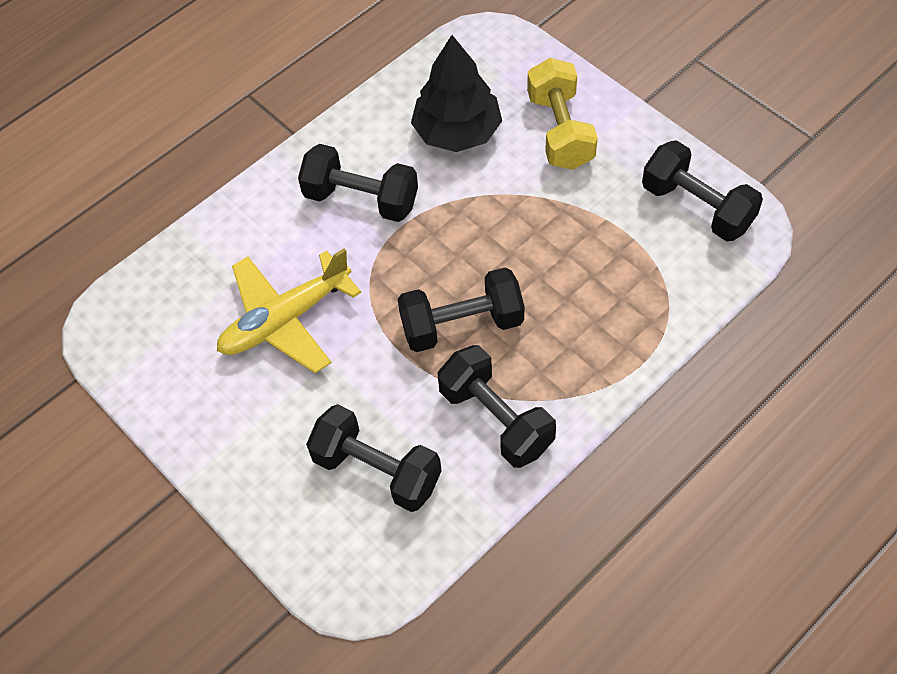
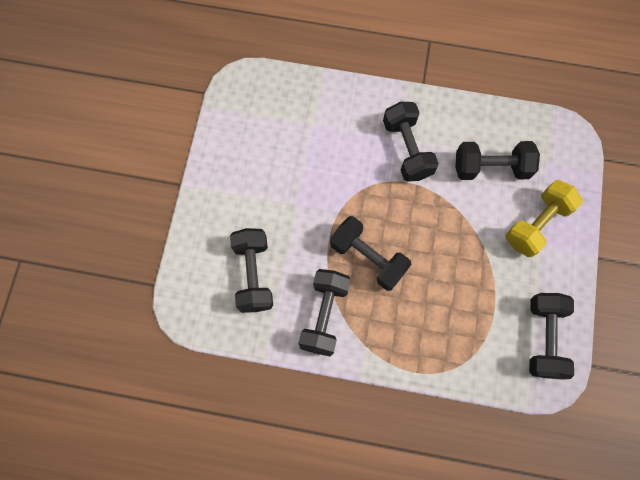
camera: 50 degrees right, 15 degrees up
(285, 319) = (306, 165): yellow plane -> none
(457, 132) = (491, 168): black tree -> black dumbbell

